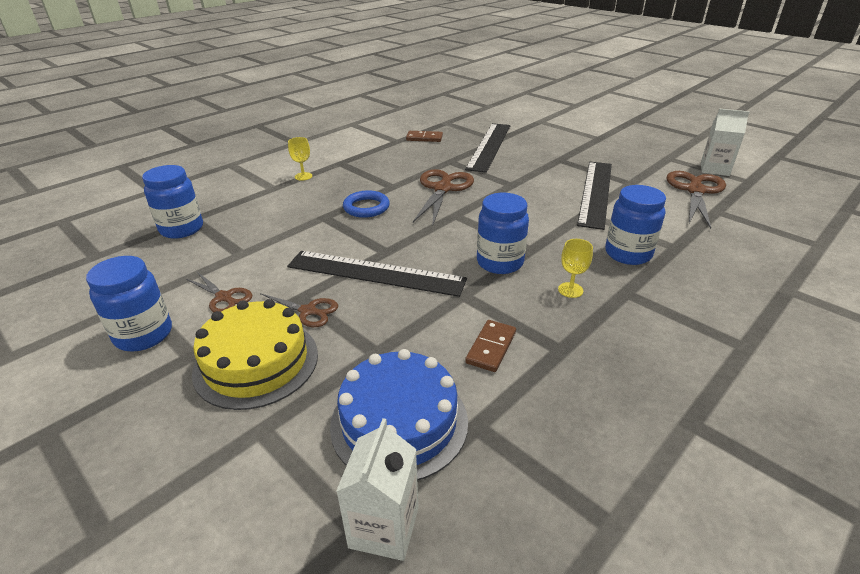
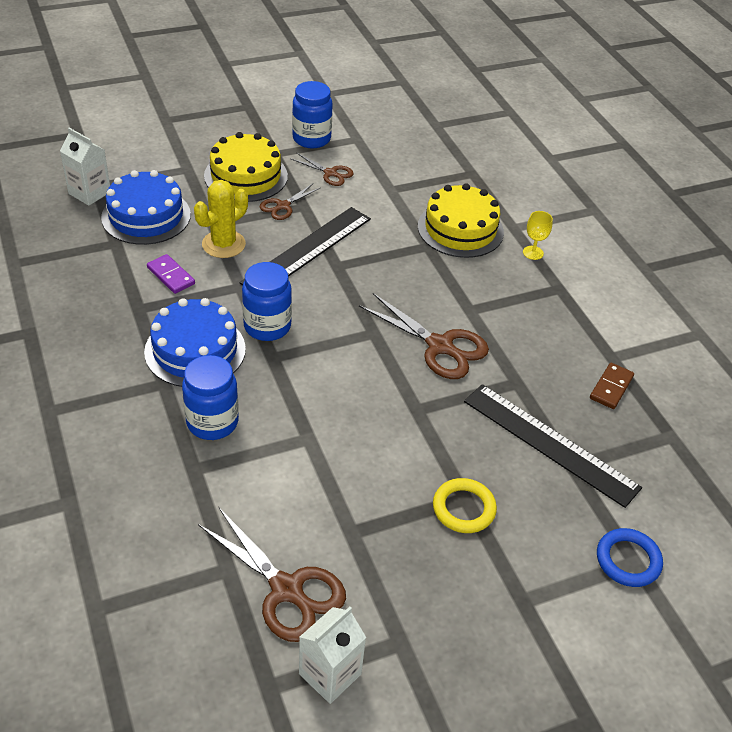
camera: 110 degrees right, 10 degrees up
(182, 229) = (455, 166): blue jar -> none
(224, 297) = (330, 173): brown scissors -> brown scissors turned 120 degrees counterclockwise
(289, 208) = (460, 229): none -> yellow cake
(366, 207) = (430, 277): blue ring -> blue ring (628, 560)
(407, 329) = (223, 244): none -> yellow cactus
(491, 347) = (170, 276): brown domino -> purple domino
(567, 158) = (463, 508): none -> yellow ring
(570, 290) = (195, 350): yellow goblet -> blue cake
(595, 192) = (348, 477): black ruler -> none

